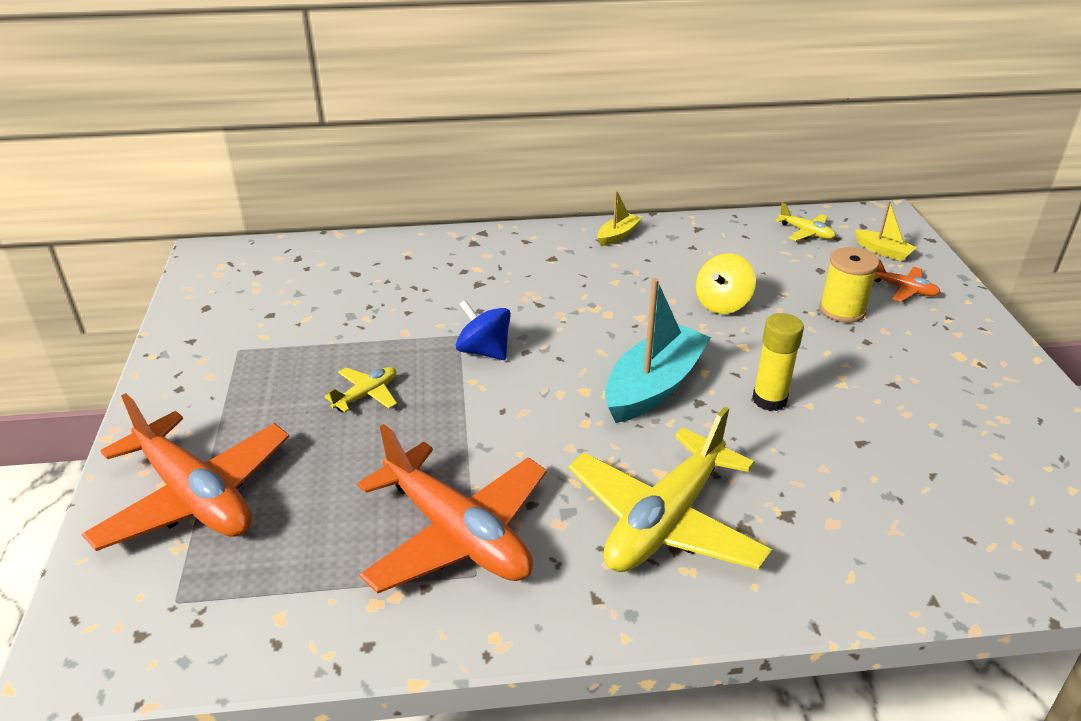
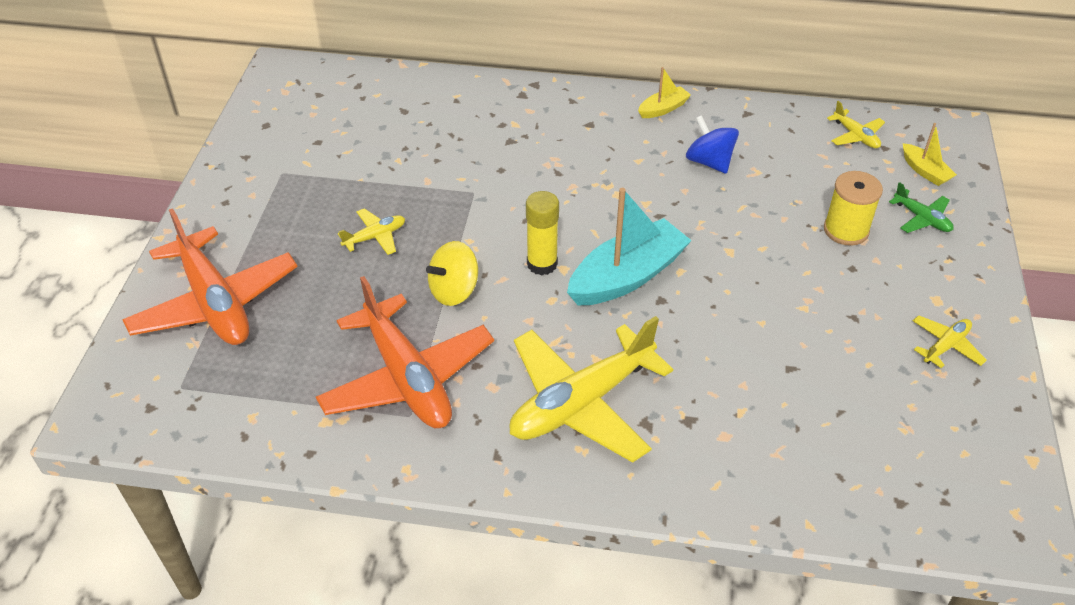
camera: 15 degrees right, 10 degrees up
(484, 351) = (490, 212): blue spinning top -> blue spinning top (709, 162)
(722, 304) = (731, 202): yellow spinning top -> yellow spinning top (454, 291)
(769, 400) = (727, 310): yellow glue stick -> yellow glue stick (542, 264)
(904, 289) = (921, 218): orange plane -> green plane
(993, 394) = (945, 346): none -> yellow plane

